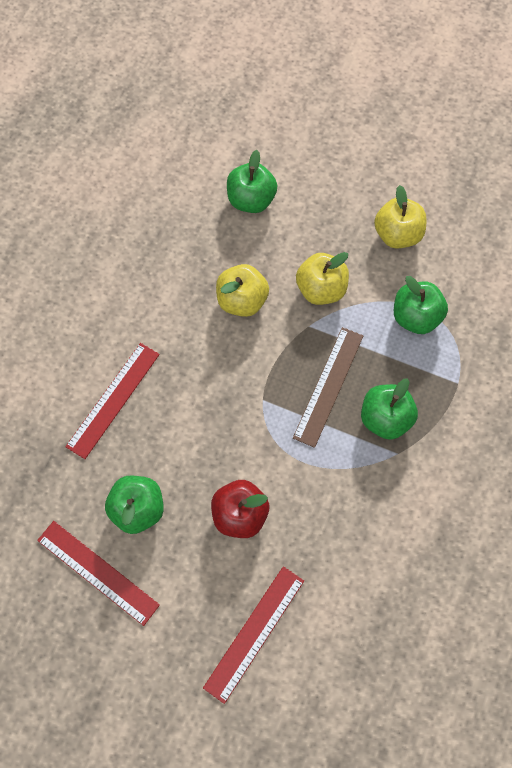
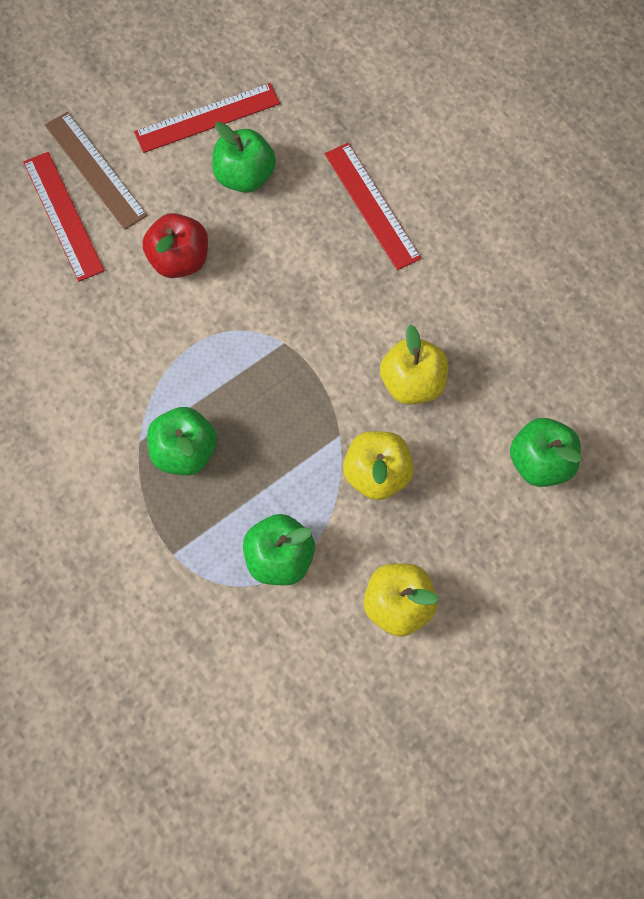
camera: 120 degrees right, 0 degrees up
(329, 386) = (256, 416): brown ruler -> brown ruler (95, 170)

